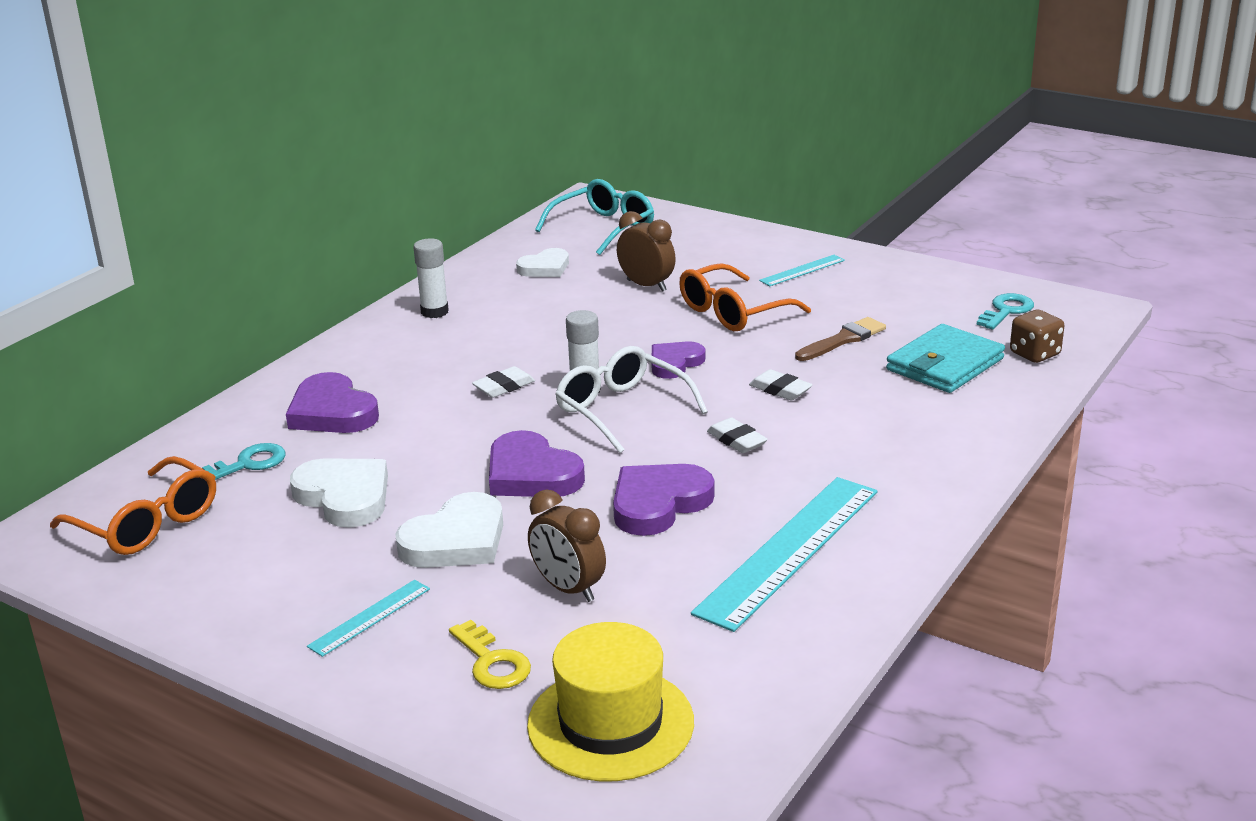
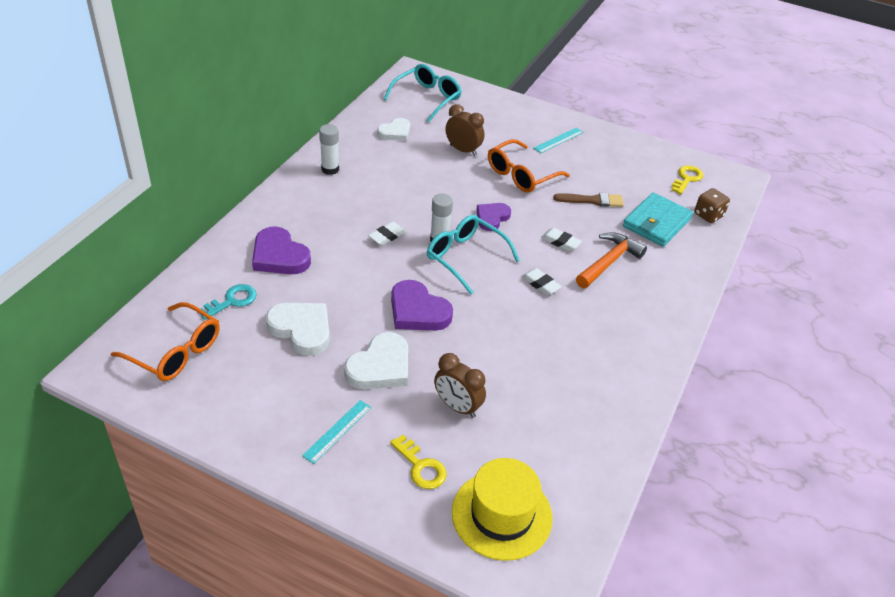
camera: 10 degrees left, 15 degrees up
(621, 410) = (465, 257): white glasses -> turquoise glasses
(658, 503) = (501, 336): purple heart -> none
(788, 550) = (586, 375): turquoise ruler -> none
(843, 340) = (592, 200): brown brush -> brown brush turned 45 degrees clockwise
(855, 412) = (609, 262): none -> orange hammer
(1006, 311) = (687, 178): turquoise key -> yellow key

